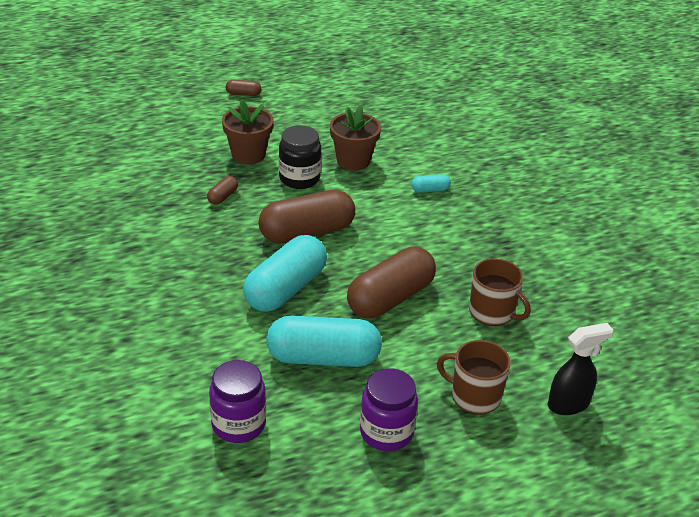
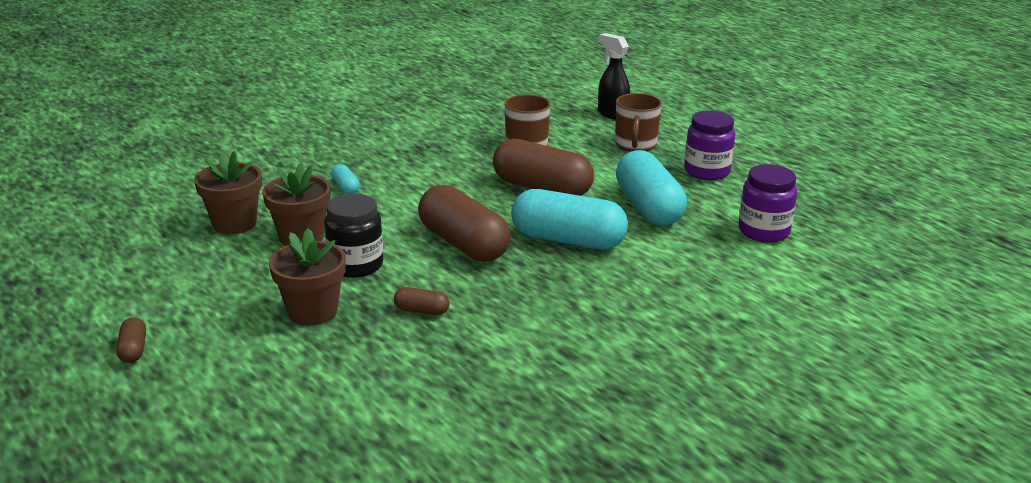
camera: 105 degrees left, 10 degrees down
(387, 136) = (234, 223): none -> brown flower pot

